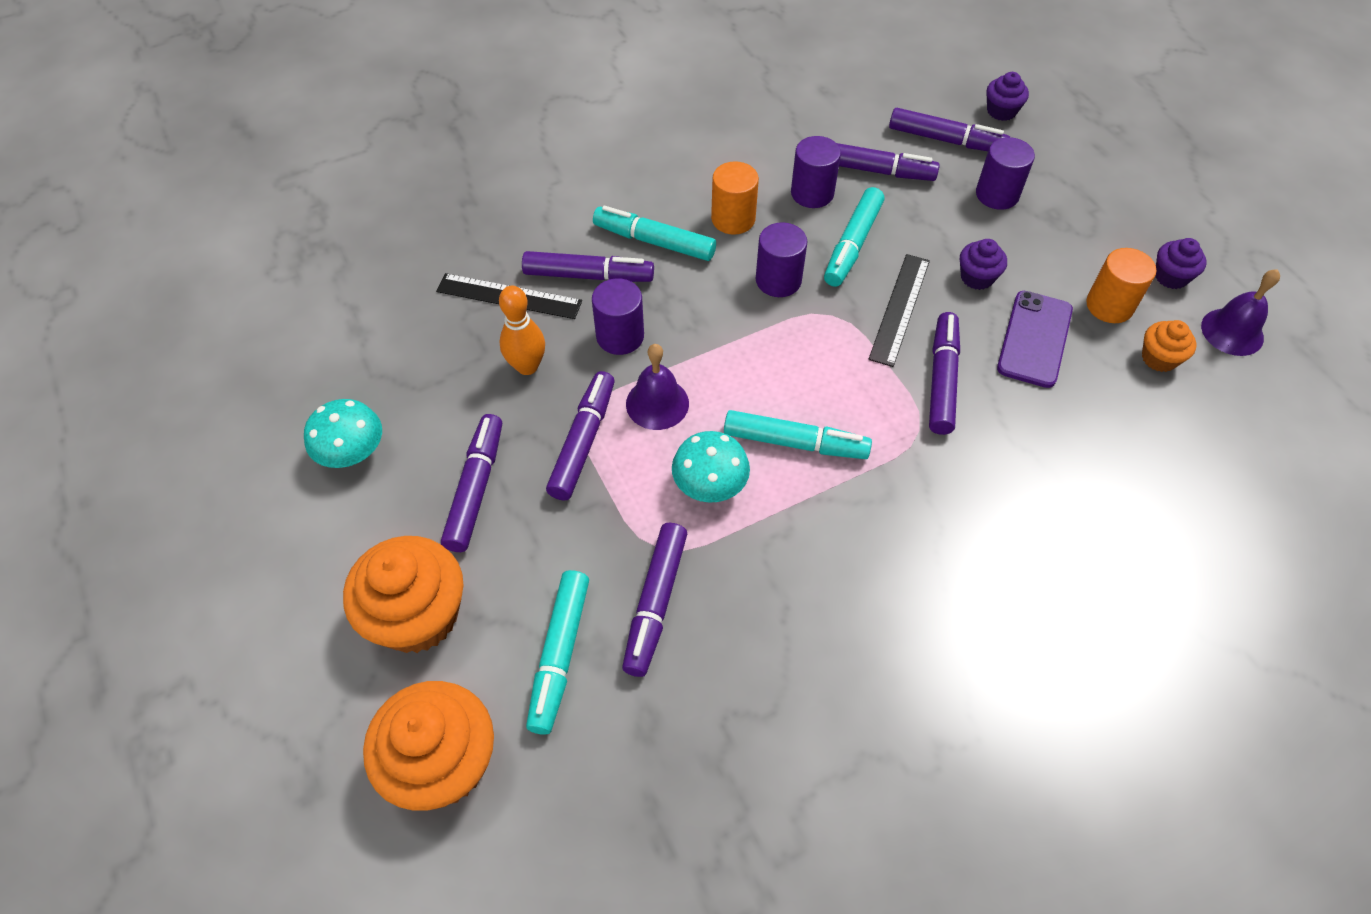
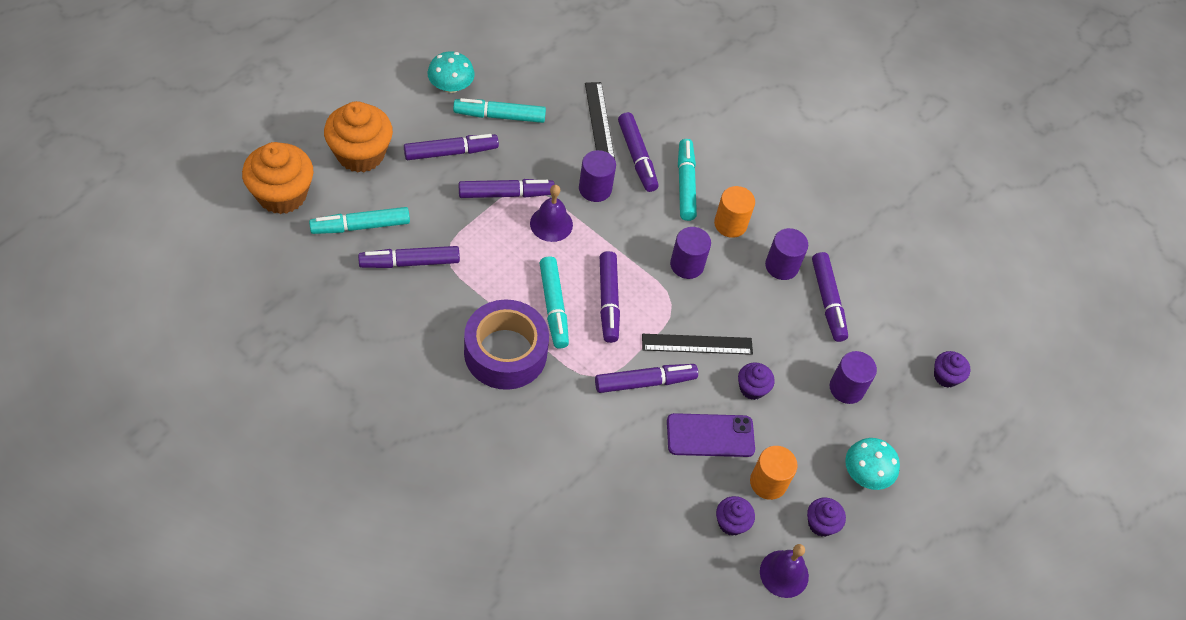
camera: 60 degrees right, 0 degrees up
(527, 366) = (549, 148): orange bowling pin -> none
(710, 484) = (502, 268): turquoise mushroom -> turquoise mushroom (866, 473)
(852, 245) = (743, 302): turquoise marker -> turquoise marker (499, 116)
(853, 523) = (505, 352): none -> purple tape
(946, 140) = (888, 343): purple marker -> purple marker (608, 301)
(1159, 358) = (731, 523): orange cupcake -> purple cupcake

